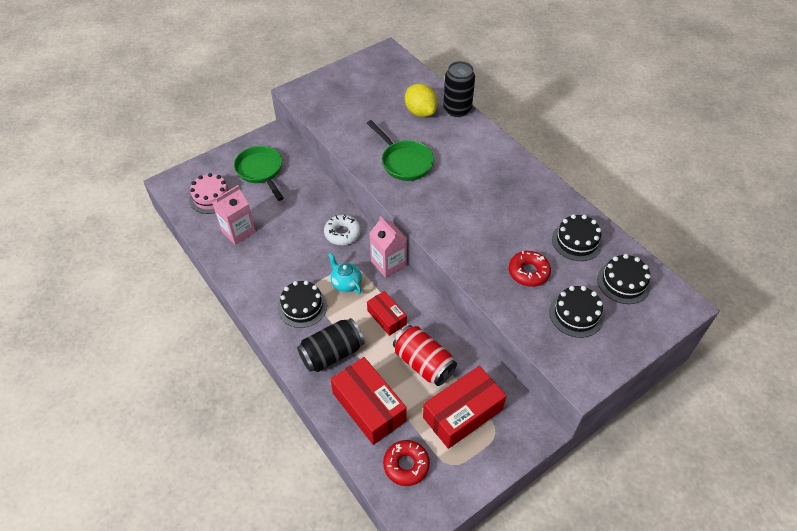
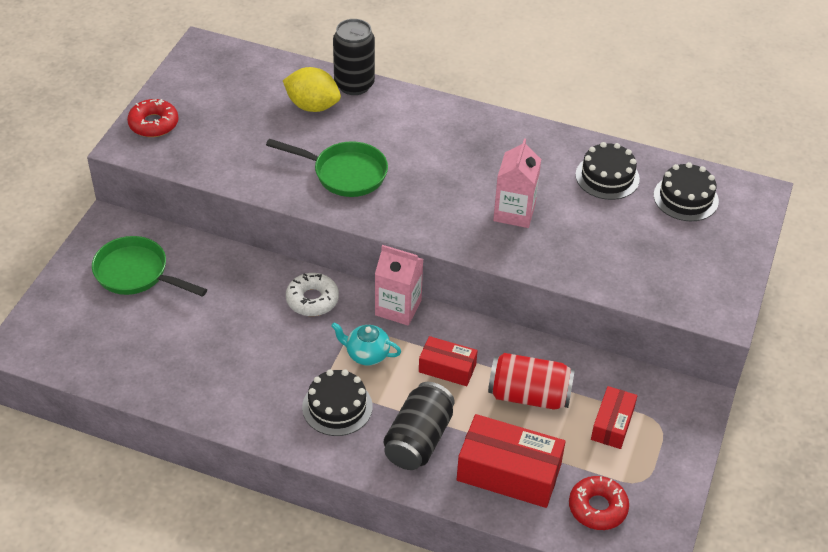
camera: 35 degrees left, 5 degrees down
(211, 197) = (96, 336): pink cake -> none
(238, 231) = (174, 360): pink carton -> pink carton (514, 212)
(463, 413) = (612, 424): red box -> red box, size x0.58
(528, 272) = (585, 233): red donut -> red donut (153, 124)
(576, 314) = (666, 253): black cake -> none

